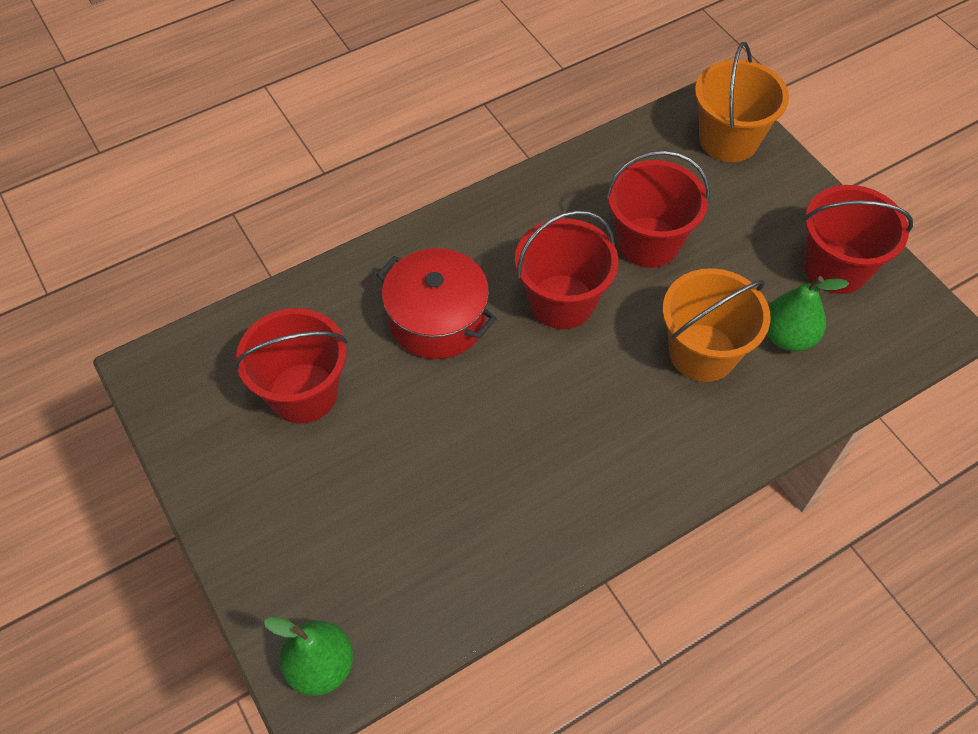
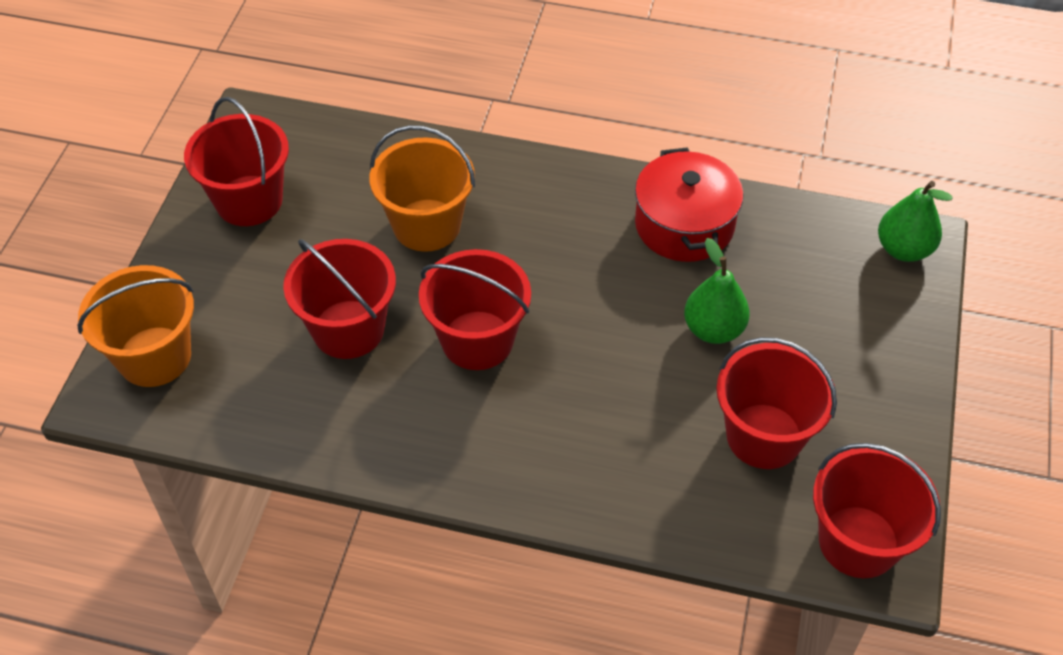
camera: 135 degrees left, 5 degrees down
(181, 371) = (858, 542): none -> red bucket
(437, 319) = (592, 408): red pot -> red pot (684, 225)
(788, 337) = (354, 189): green pear -> green pear (713, 329)

